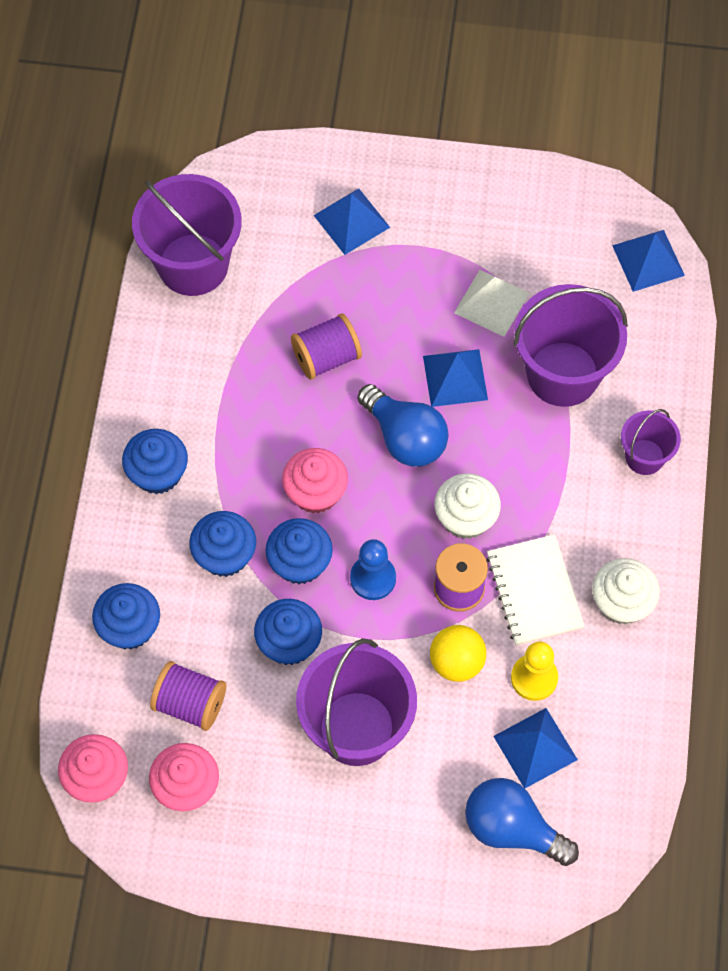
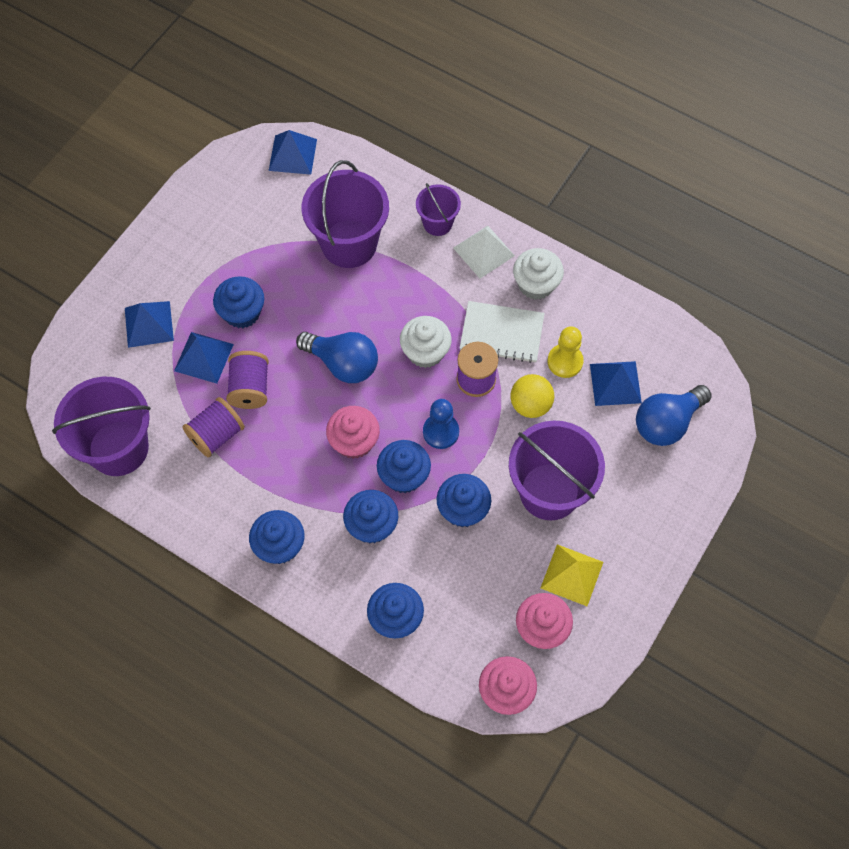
camera: 65 degrees left, 0 degrees up
(190, 703) = (477, 599): purple spool -> purple spool (216, 435)
(265, 794) = (571, 575): none -> yellow pyramid
(405, 437) = (343, 364): blue light bulb -> blue light bulb turned 45 degrees clockwise
(414, 305) = (242, 312): none -> blue cupcake
(455, 377) = (314, 311): blue pyramid -> blue pyramid (203, 357)
(491, 302) = (269, 263): white pyramid -> white pyramid (483, 251)

